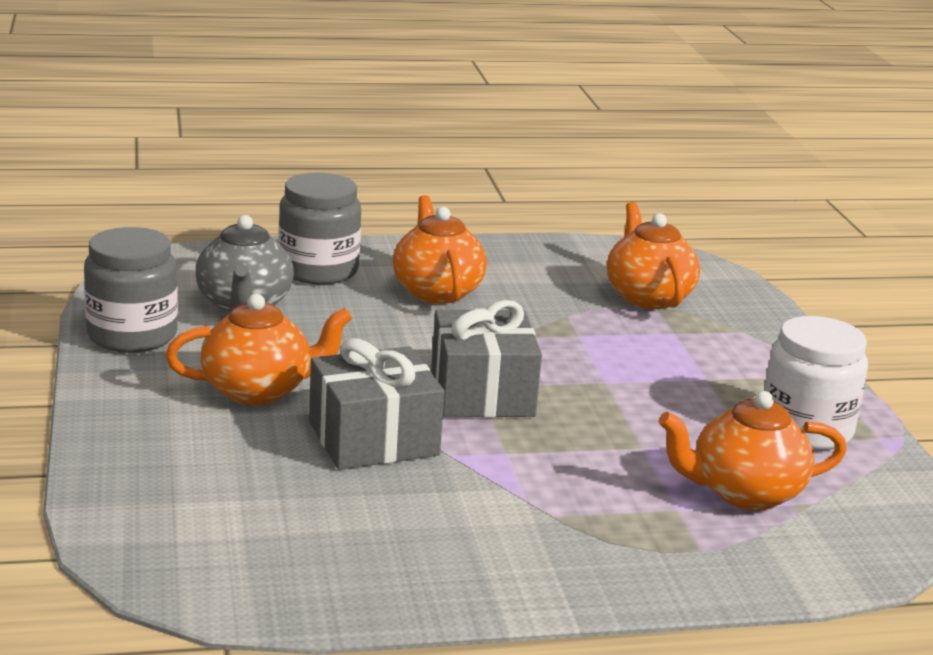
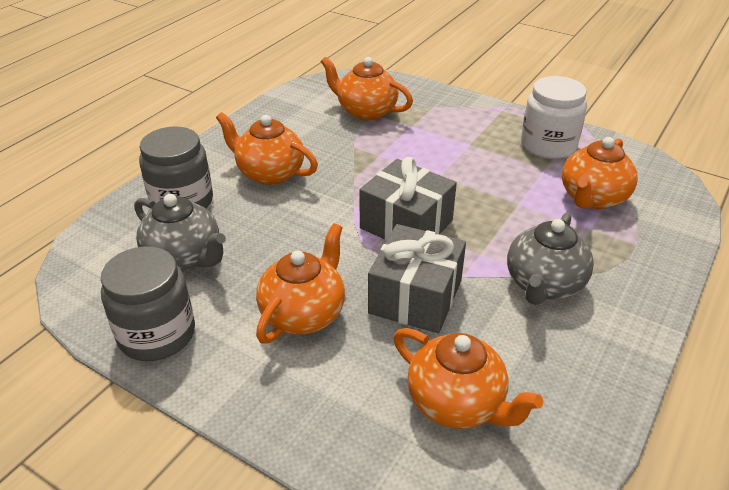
camera: 45 degrees left, 15 degrees up
(254, 512) = (457, 403): none -> orange teapot
(515, 507) = (543, 285): none -> grey teapot

